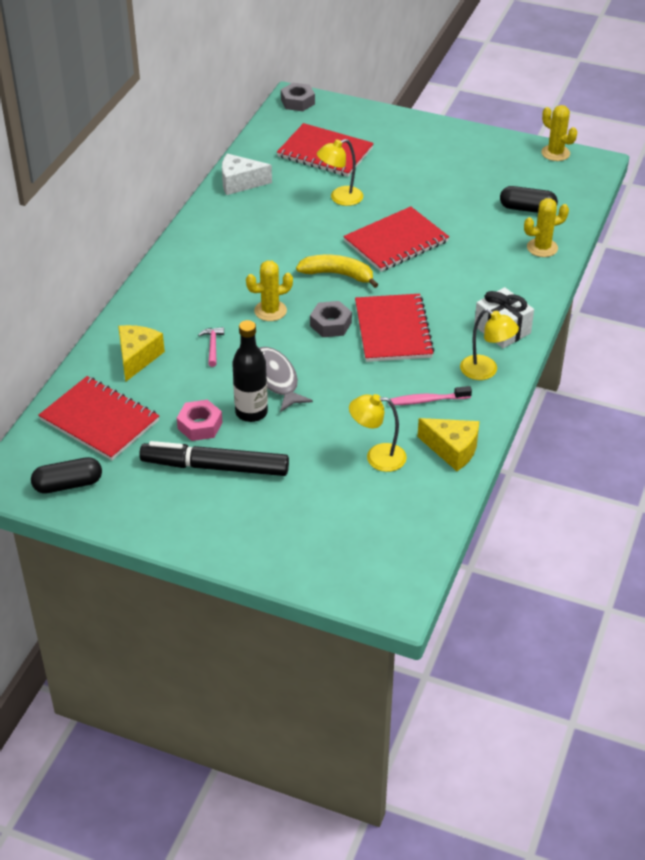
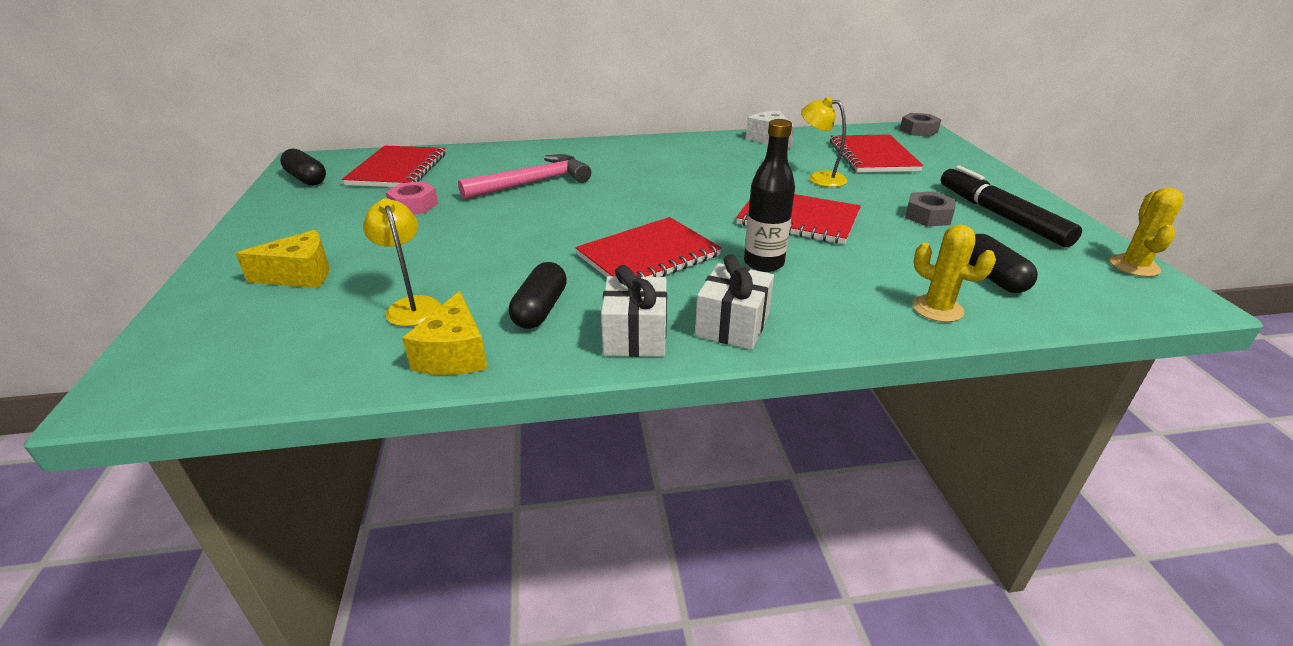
camera: 60 degrees right, 10 degrees down
(137, 357) = (491, 162): yellow cheese -> yellow cheese (300, 275)
(213, 346) = (533, 183): pink hammer -> pink hammer, size x2.30
(215, 467) = (354, 226): black marker -> black marker (1000, 216)
(251, 412) = (448, 221): black bottle -> black bottle (763, 263)
(270, 311) = (609, 192): yellow cactus -> none
(276, 379) = (508, 219): grey fish -> none
(331, 324) = (620, 222): grey nut -> grey nut (928, 216)
(338, 275) = (703, 206): yellow banana -> none
(426, 400) = (540, 309): pink toothbrush -> black capsule
(486, 371) = (635, 336): yellow lamp -> white gift

